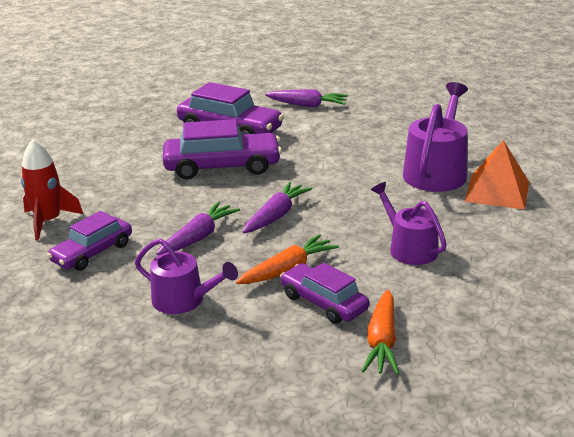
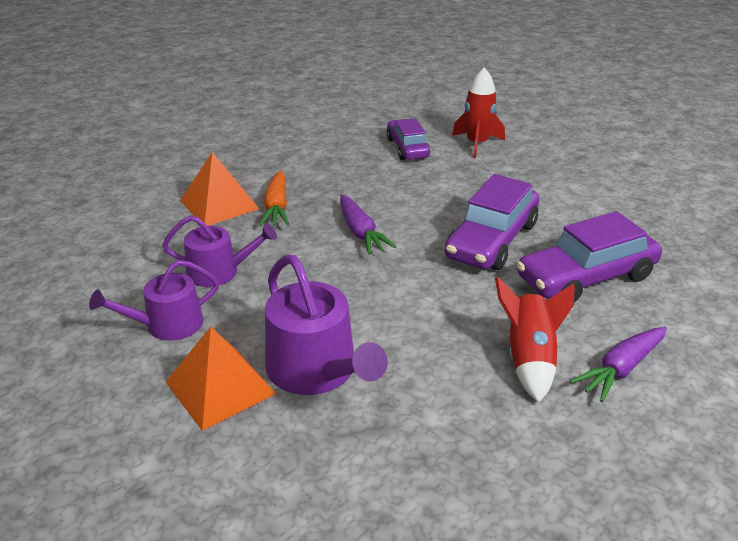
camera: 125 degrees right, 5 degrees up
(184, 300) = (301, 161): purple watering can -> purple watering can (167, 325)
(198, 237) = (374, 189): purple carrot -> none
(323, 302) = (219, 204): purple car -> orange pyramid
(333, 125) = (529, 359): none -> red rocket
(382, 342) = (149, 207): orange carrot -> none

